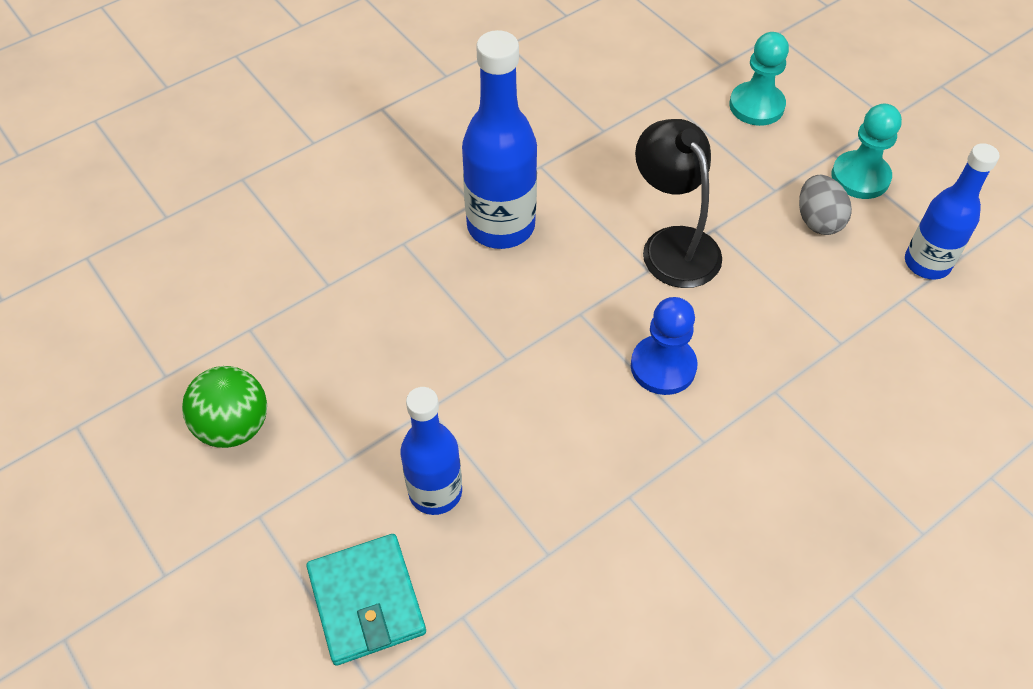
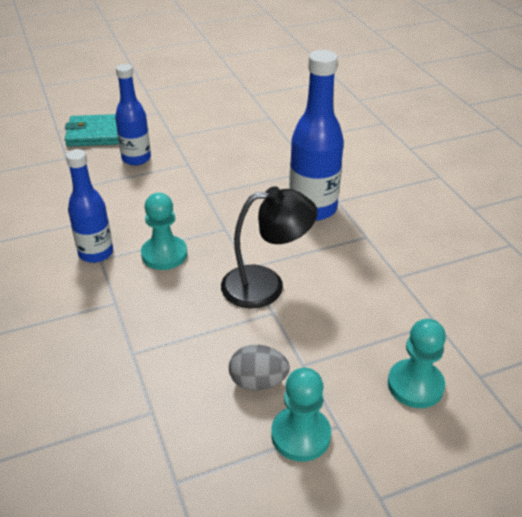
camera: 105 degrees right, 15 degrees down
(234, 426) = (211, 109): green ball -> none
(663, 366) = (164, 254): blue pawn -> turquoise pawn
(927, 263) = (179, 446): blue bottle -> blue bottle (96, 253)

